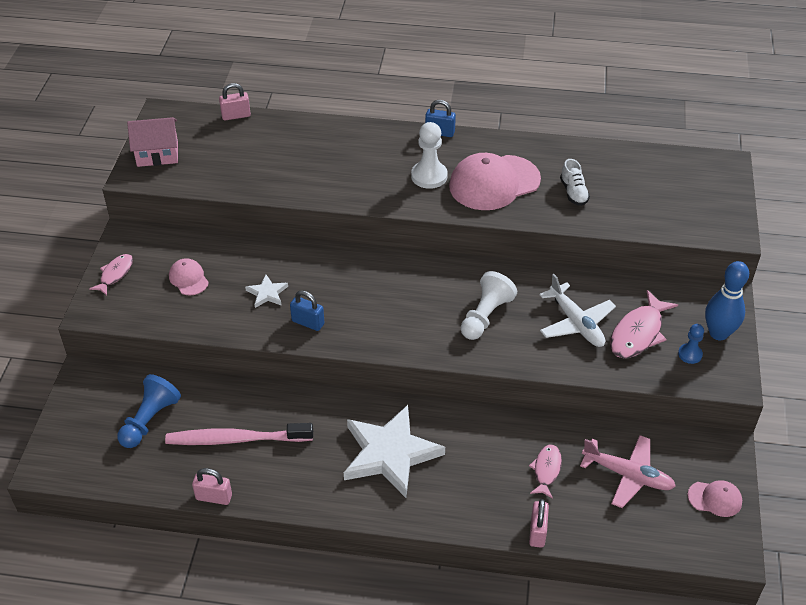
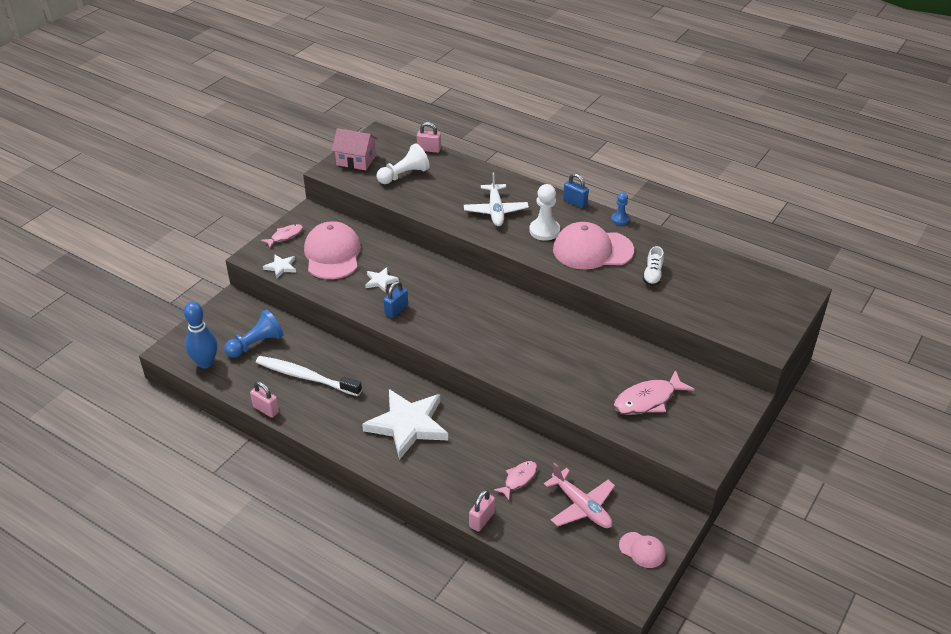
camera: 25 degrees right, 5 degrees down
(136, 315) = (281, 267): none -> white star
(188, 279) = (332, 254): pink cap -> pink cap, size x2.06
(236, 439) = (306, 377): pink toothbrush -> white toothbrush
(308, 322) = (396, 310): blue padlock -> blue padlock turned 75 degrees clockwise
(485, 316) = (532, 348): white pawn -> white pawn (404, 175)
(576, 323) = (601, 376): white plane -> white plane (496, 211)
(690, 354) = (680, 430): blue pawn -> blue pawn (620, 219)
(718, 333) = (717, 422): blue bowling pin -> blue bowling pin (205, 363)

